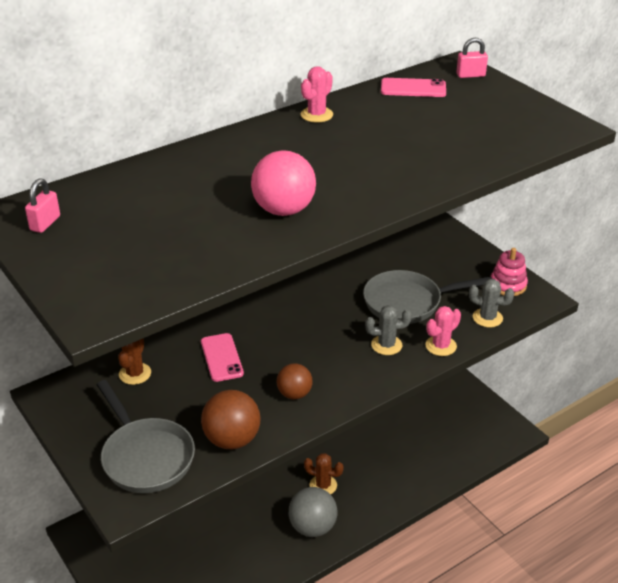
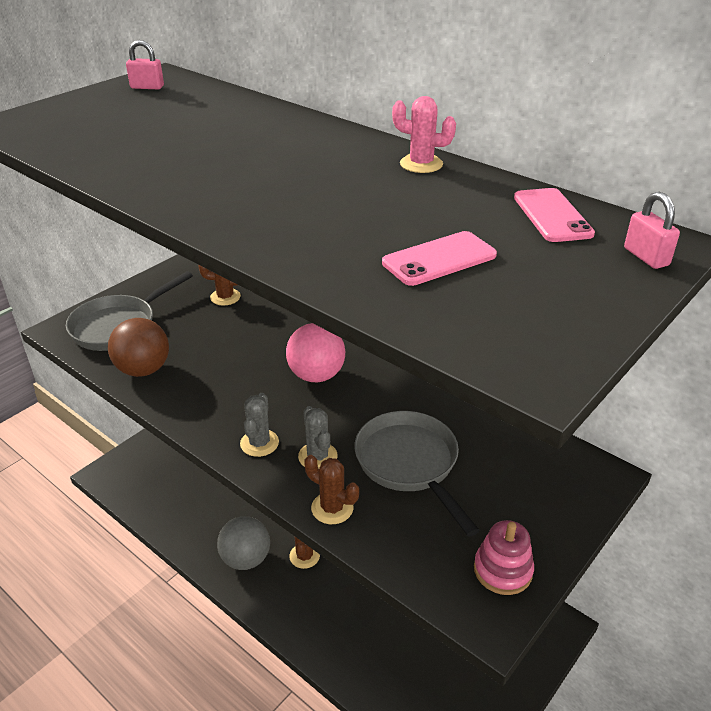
camera: 75 degrees right, 0 degrees up
(221, 357) = (260, 340): pink phone -> pink phone (439, 259)
(284, 210) = (188, 173): pink ball -> pink ball (316, 375)
(294, 394) = (215, 398): brown ball -> none
(441, 346) = (332, 508): pink cactus -> brown cactus
(487, 318) = (411, 552): grey cactus -> grey cactus (259, 443)

